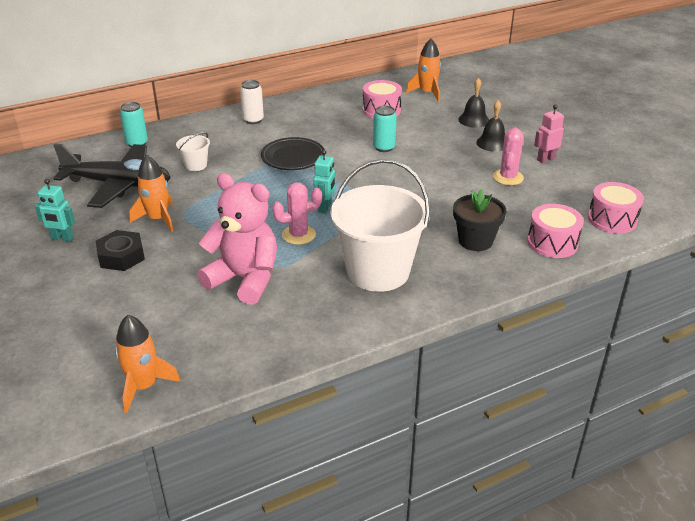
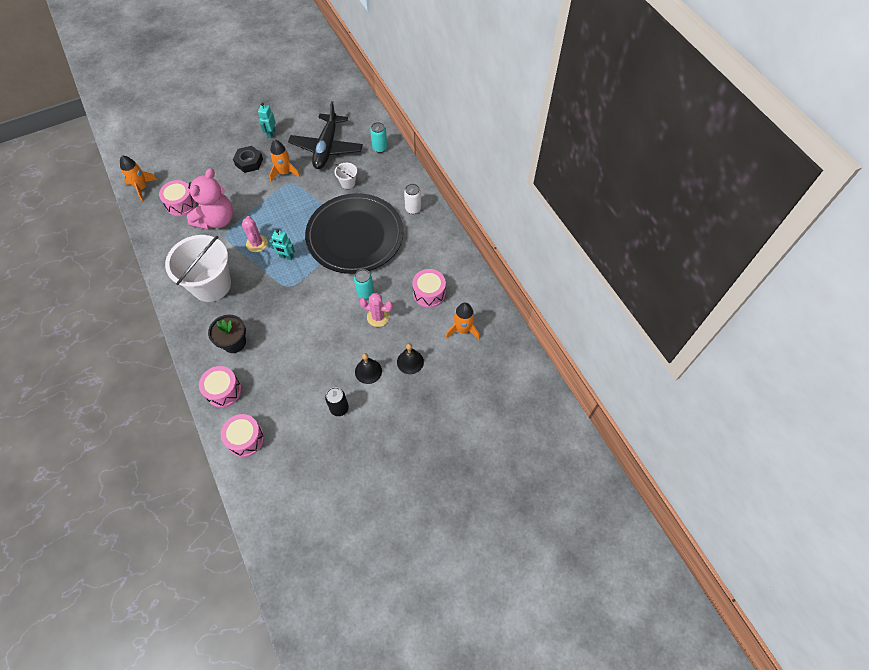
camera: 90 degrees right, 25 degrees up
(200, 325) = (181, 204): none -> pink drum
(293, 157) = (355, 236): black plate -> black plate, size x2.09
(508, 177) = (313, 375): pink cactus -> pink cactus (378, 317)
(545, 159) = (339, 408): pink robot -> black can

